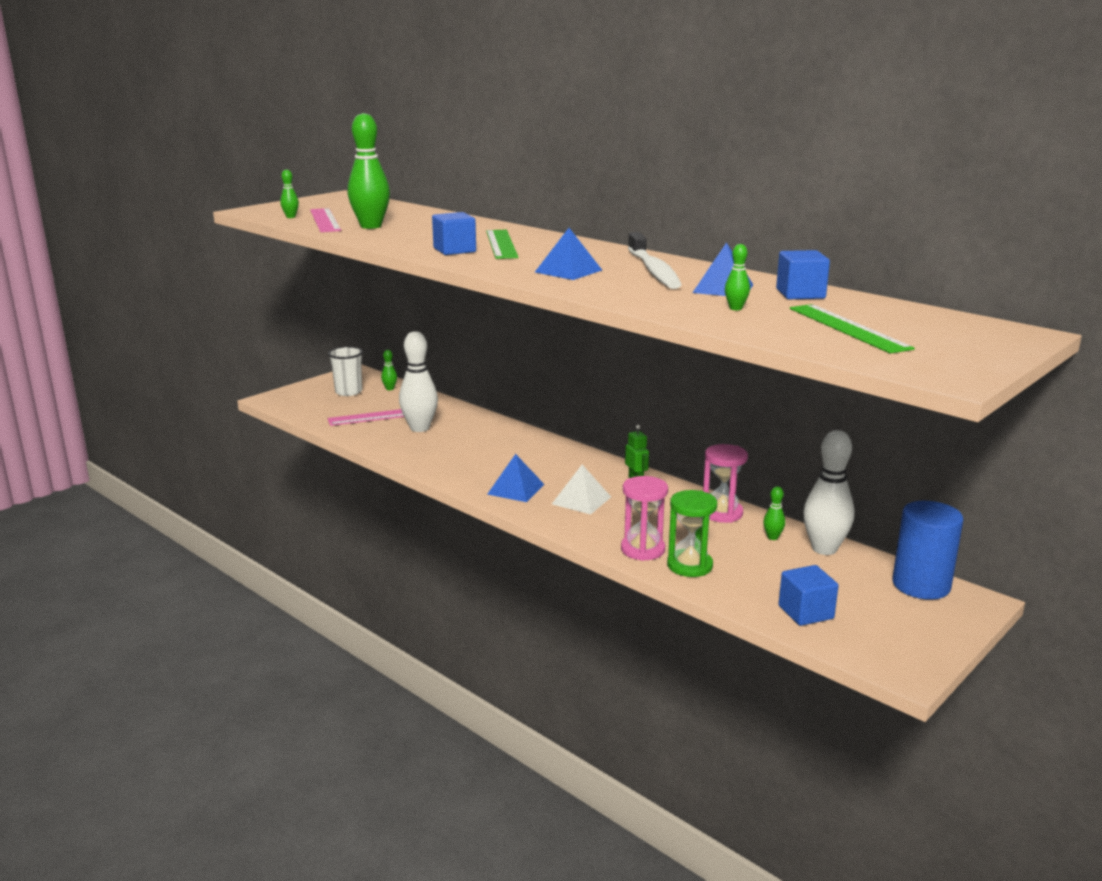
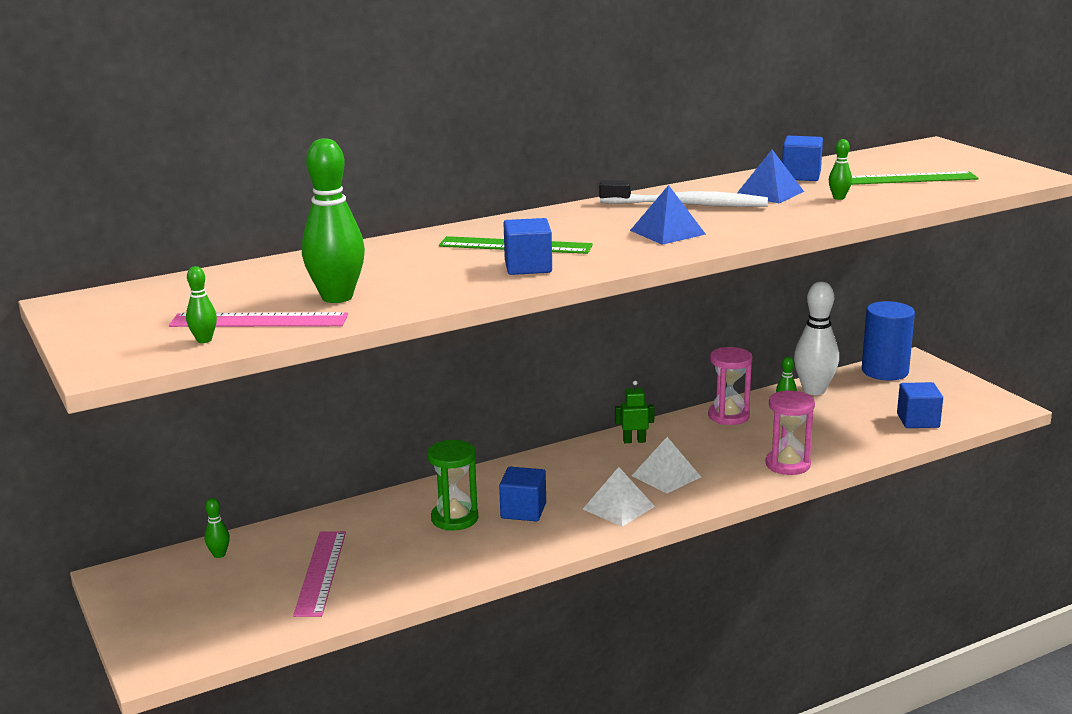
camera: 70 degrees left, 0 degrees up
(348, 392) = (196, 590): white cup -> none
(420, 428) = (390, 547): white bowling pin -> none
(491, 458) = (523, 511): none -> blue cube
(516, 489) = (618, 507): blue pyramid -> white pyramid
(689, 565) = (826, 450): green hourglass -> green hourglass (454, 518)

